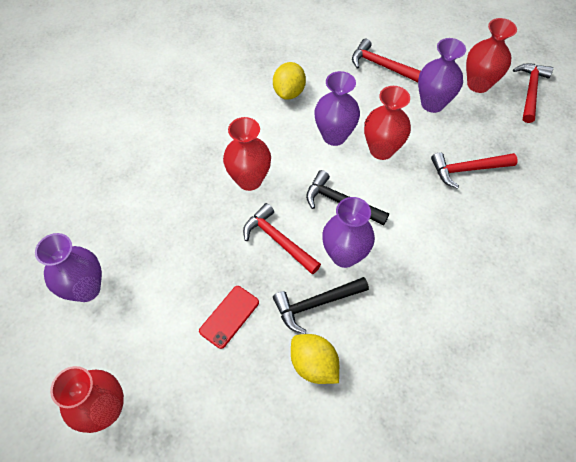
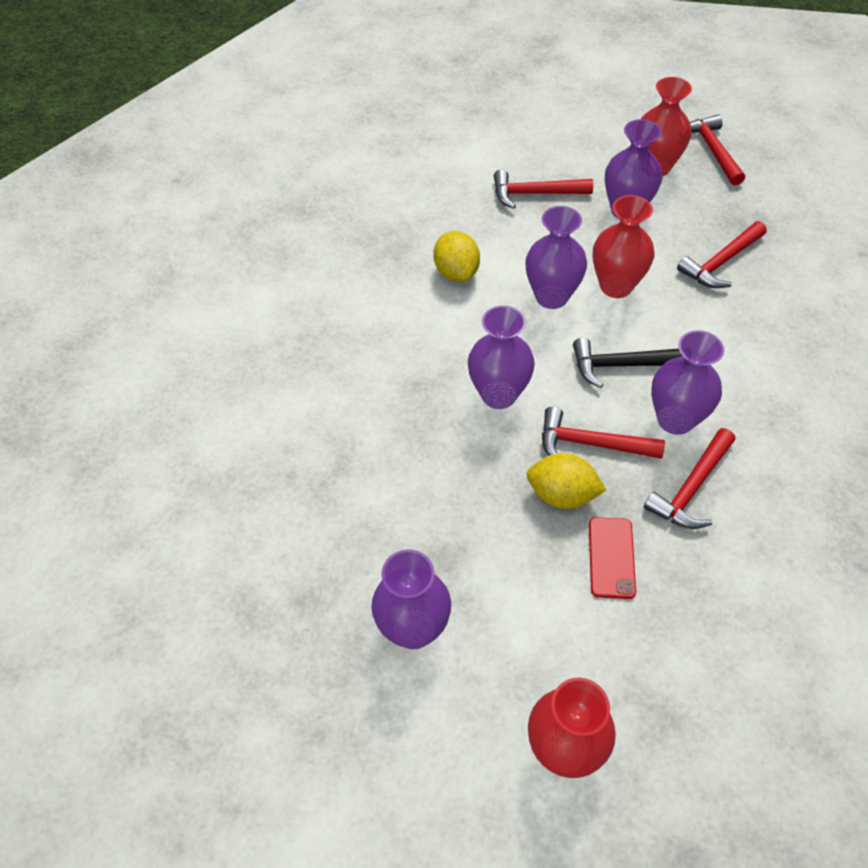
camera: 30 degrees left, 5 degrees down
(249, 180) = (498, 394): red vase -> purple vase
(314, 364) = (745, 553): yellow lemon -> yellow lemon (562, 495)
(316, 304) = (691, 488): black hammer -> red hammer

